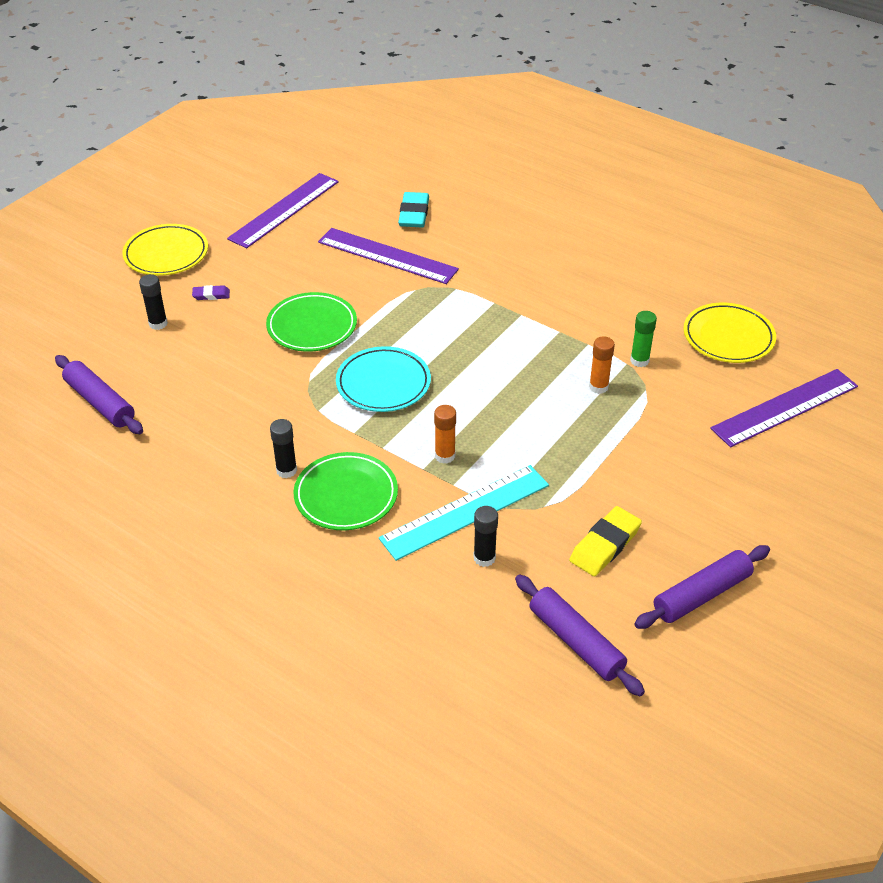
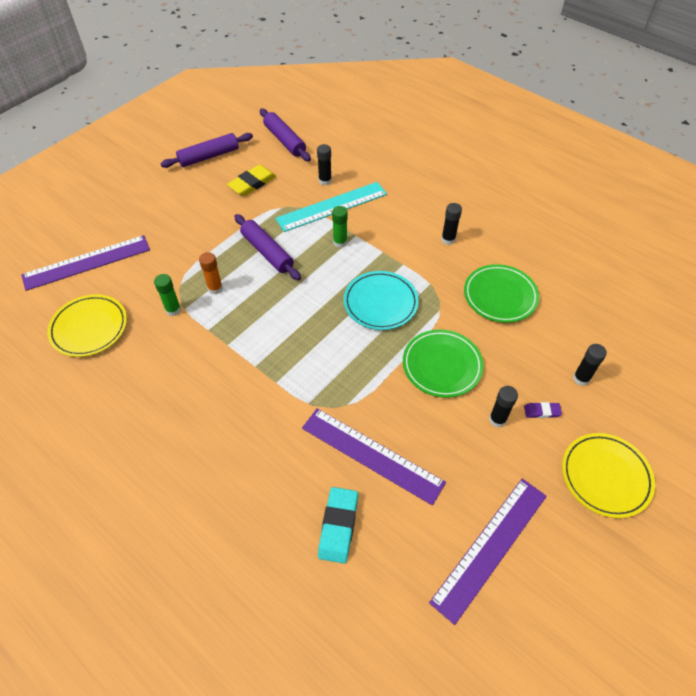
camera: 175 degrees left, 10 degrees up
(100, 402) = (599, 301): purple rolling pin -> purple rolling pin (267, 252)
(259, 286) = (497, 419): none -> black glue stick
(346, 495) = (407, 221): green plate -> green plate (500, 296)
(445, 456) = (340, 242): orange glue stick -> green glue stick

